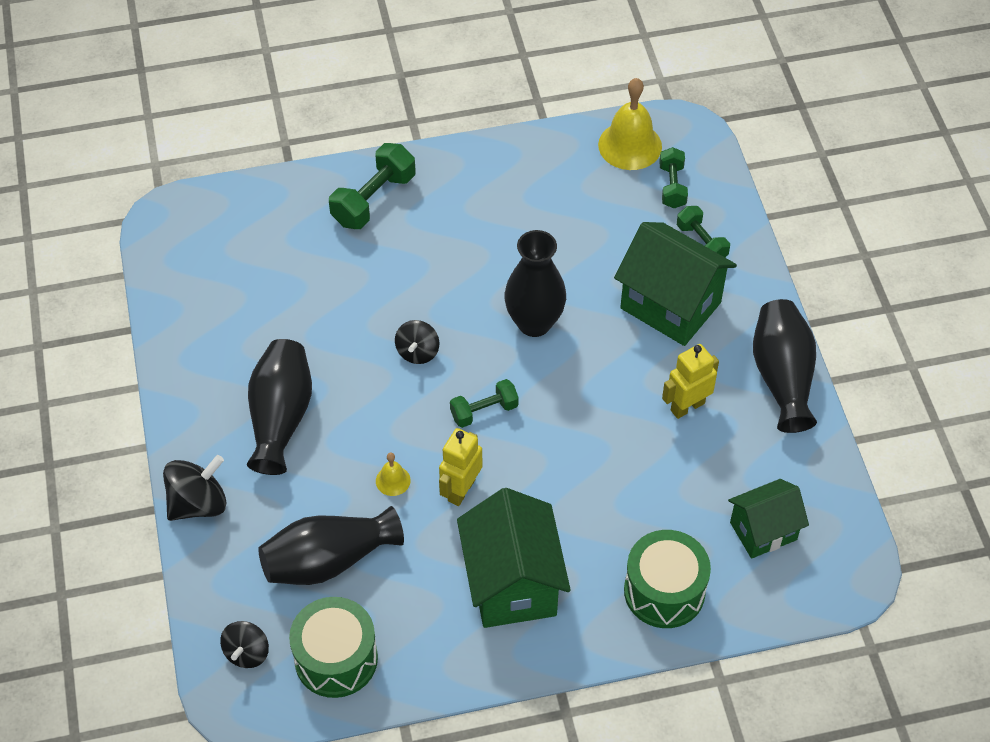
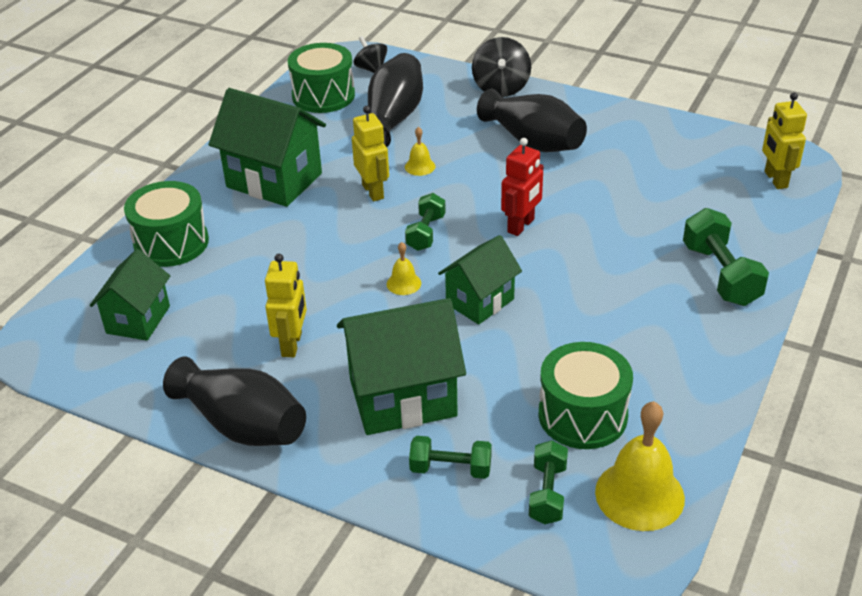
camera: 130 degrees right, 15 degrees down
(208, 220) = (775, 179): none -> yellow robot
(417, 352) = (521, 226): black spinning top -> red robot
(534, 323) = (480, 301): black vase -> green house
(558, 384) = (404, 283): none -> yellow bell
(592, 203) = (582, 415): none -> green drum
(672, 186) = (547, 493): green dumbbell -> green dumbbell turned 60 degrees clockwise

